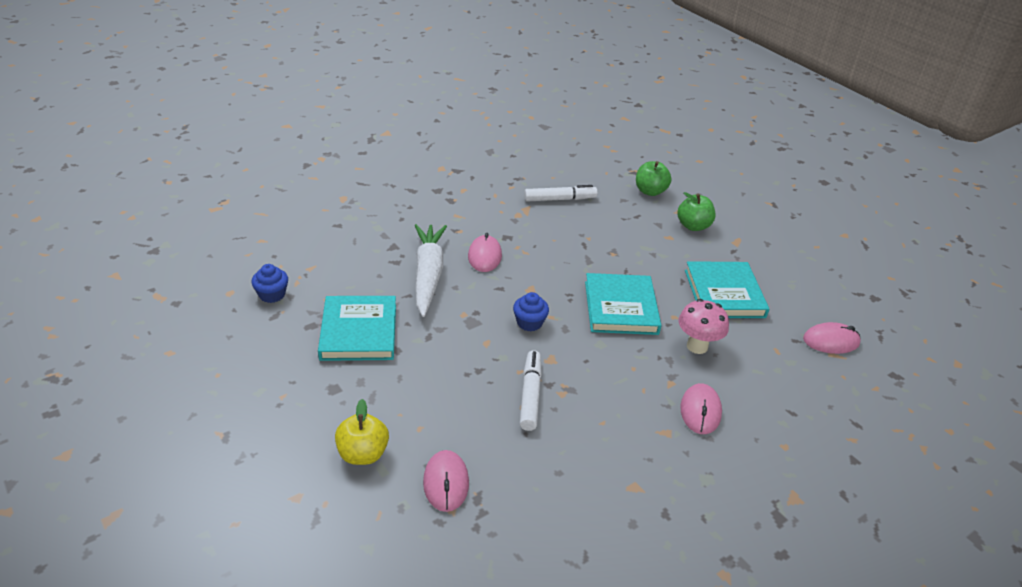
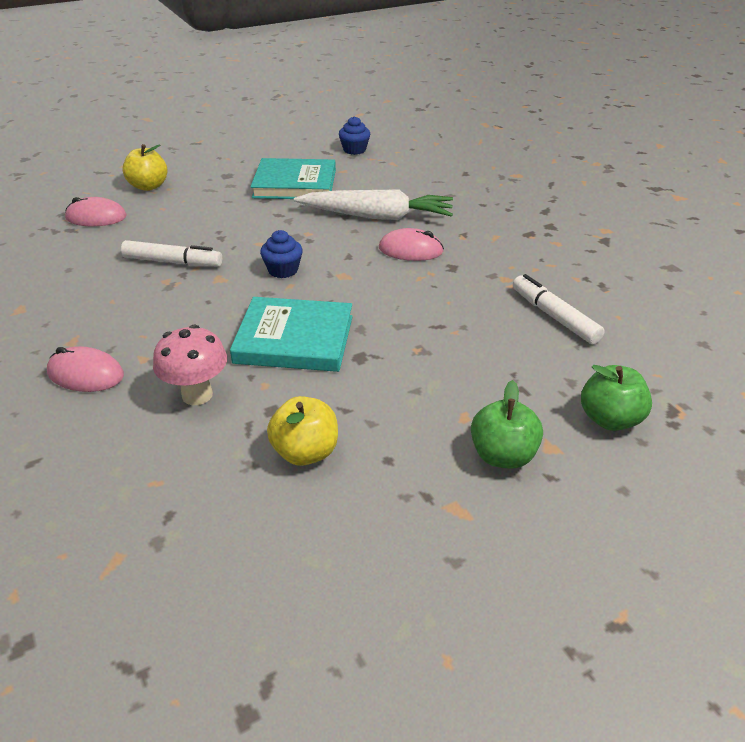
camera: 100 degrees right, 0 degrees up
(560, 199) = (554, 316): white marker -> white marker turned 150 degrees clockwise
(724, 293) = (305, 452): turquoise book -> yellow apple
(831, 341) = (147, 568): pink mouse -> none

